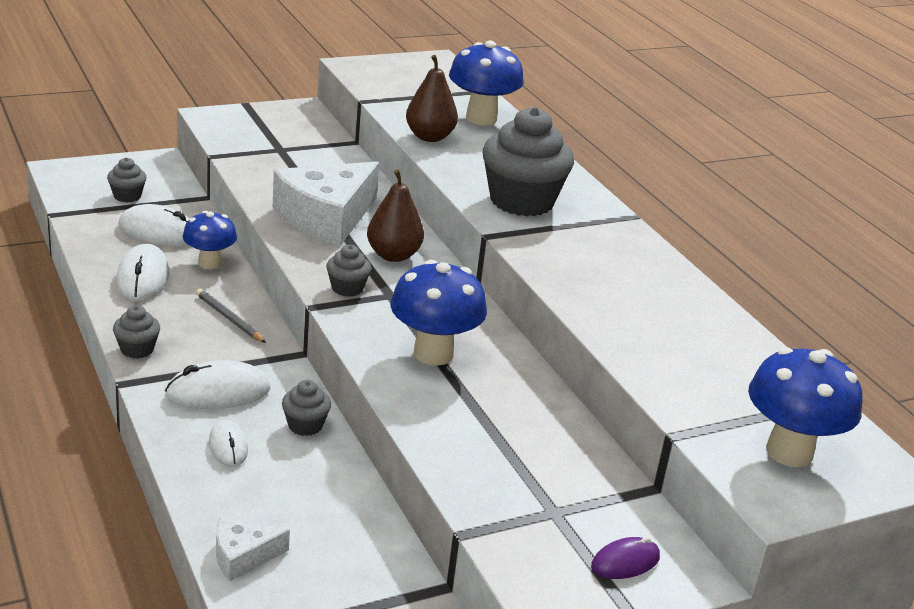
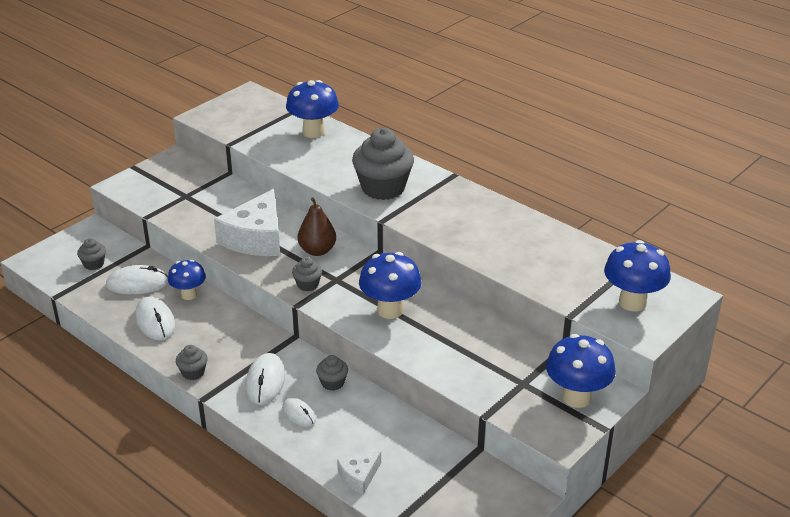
camera: 20 degrees left, 5 degrees up
(218, 392) = (265, 381): white mouse -> white mouse turned 45 degrees counterclockwise
(229, 319) = (233, 329): grey pencil -> none
(429, 137) = (293, 158): brown pear -> none
(625, 562) = (576, 397): purple mouse -> blue mushroom

